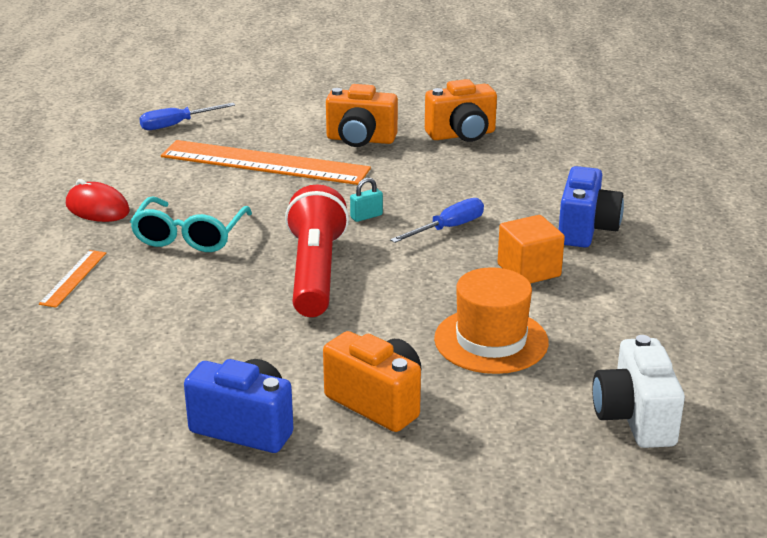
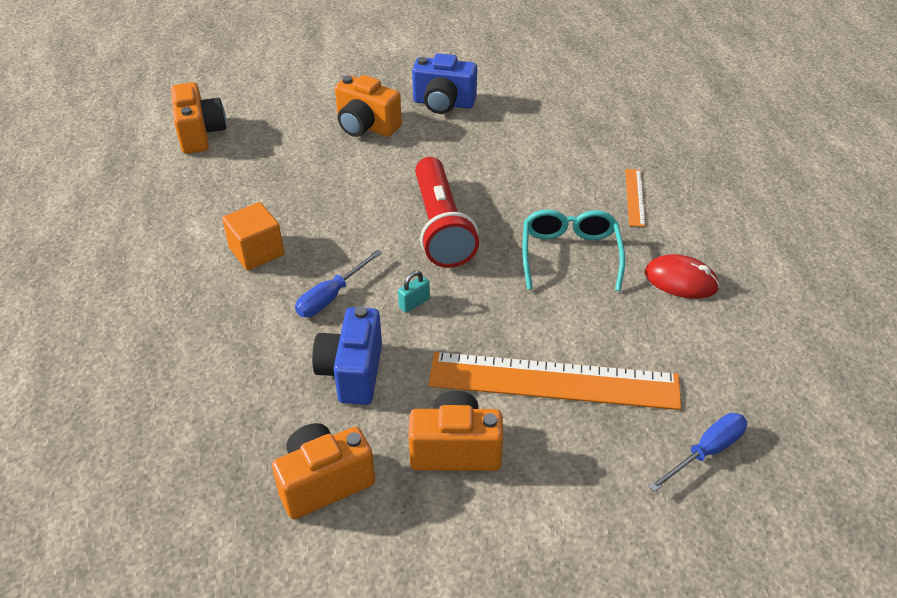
camera: 170 degrees right, 15 degrees up
(491, 340) = (291, 179): orange hat -> none
(586, 230) = (194, 312): blue camera -> blue camera (352, 372)
(635, 418) = (200, 134): white camera -> orange camera

